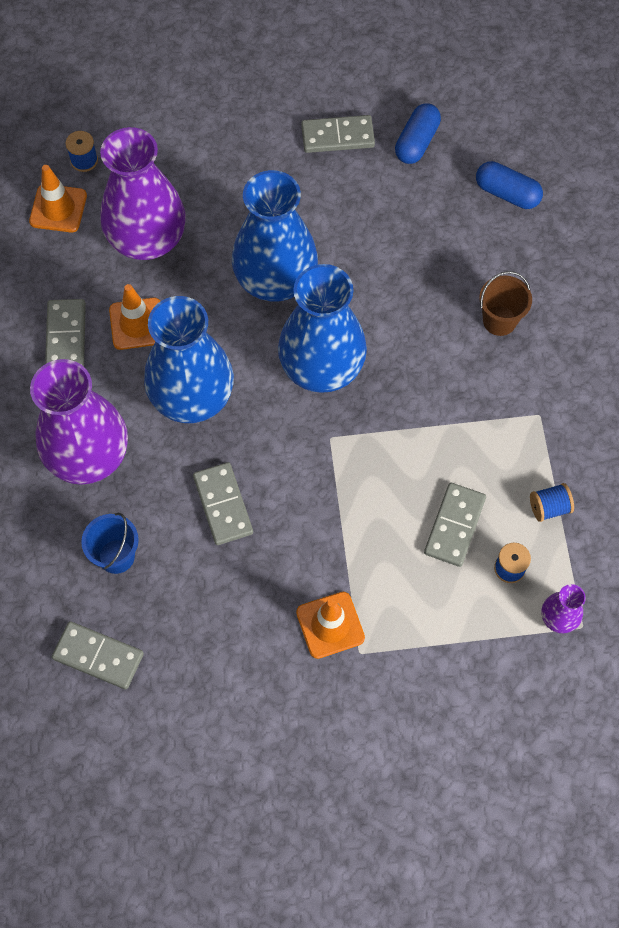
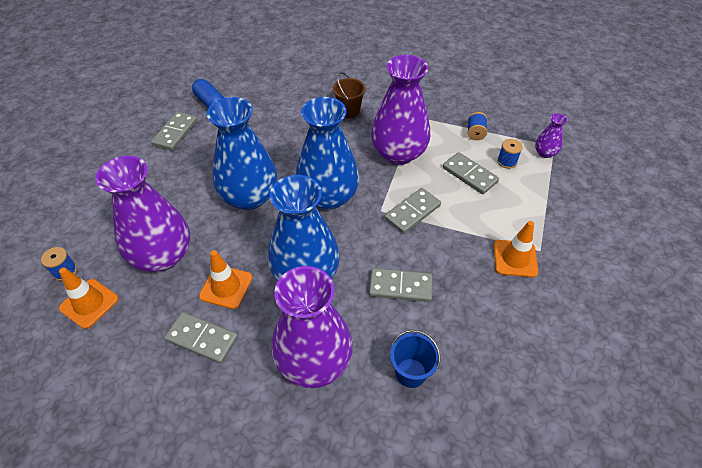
camera: 65 degrees left, 15 degrees down
(98, 656) = (492, 419): grey domino -> grey domino (412, 212)
(447, 419) = (398, 153): none -> purple vase
(507, 193) = (273, 81): blue capsule -> none

